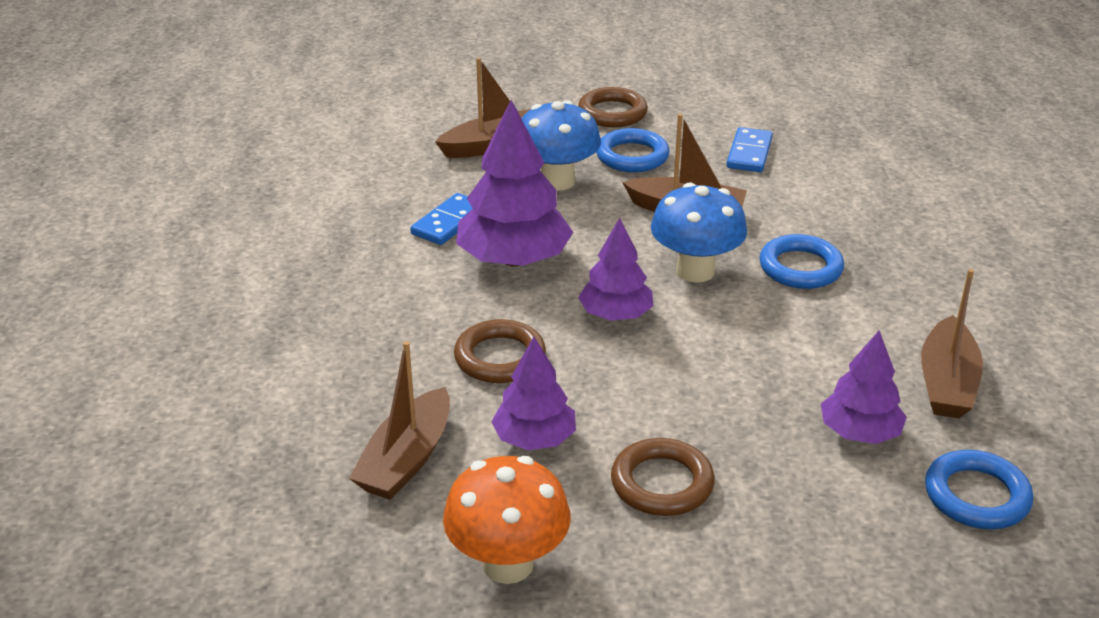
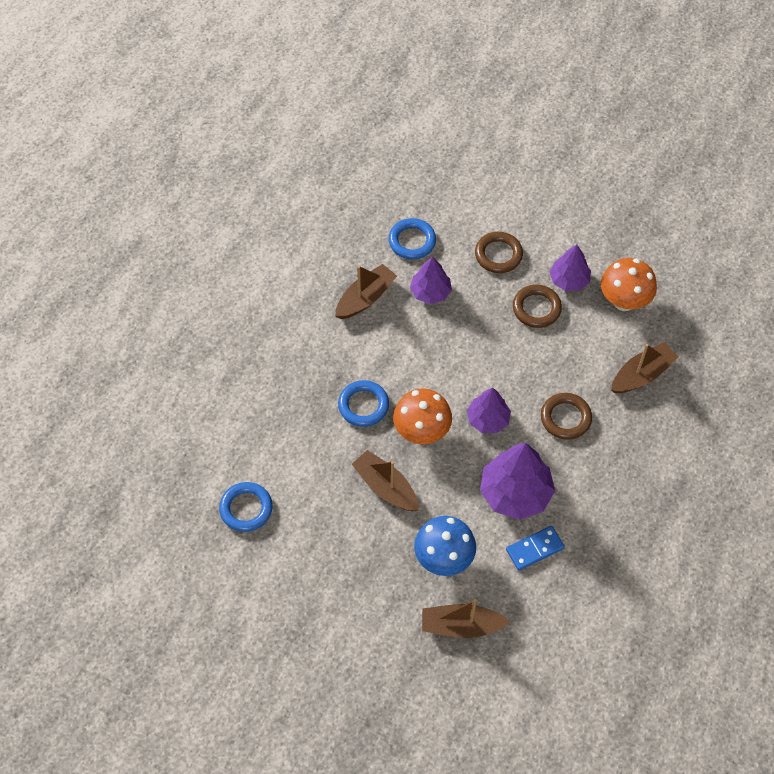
camera: 150 degrees left, 25 degrees up
(534, 439) = (577, 358): purple tree -> purple tree (569, 280)
(612, 113) = (353, 624): brown ring -> brown ring (498, 255)
(632, 156) = (377, 562): blue ring -> blue ring (246, 508)
(695, 271) = (421, 432): blue mushroom -> orange mushroom
(749, 153) = (301, 525): blue domino -> none

